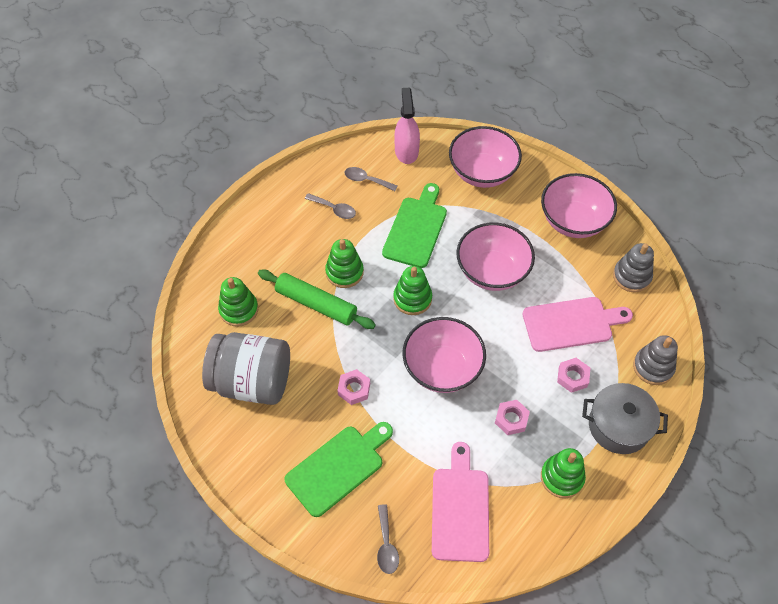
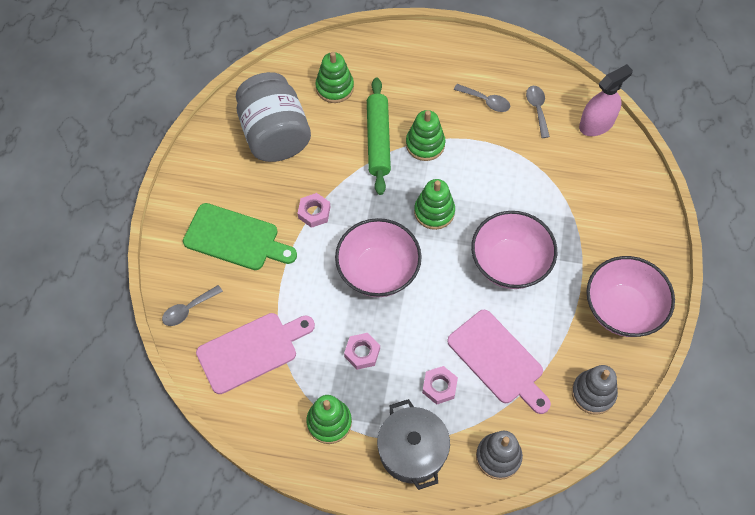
camera: 60 degrees right, 5 degrees up
(334, 209) = (486, 101): grey spoon -> grey spoon turned 60 degrees counterclockwise
(416, 229) = (512, 177): green cutting board -> none
(482, 172) = (620, 200): pink bowl -> none

